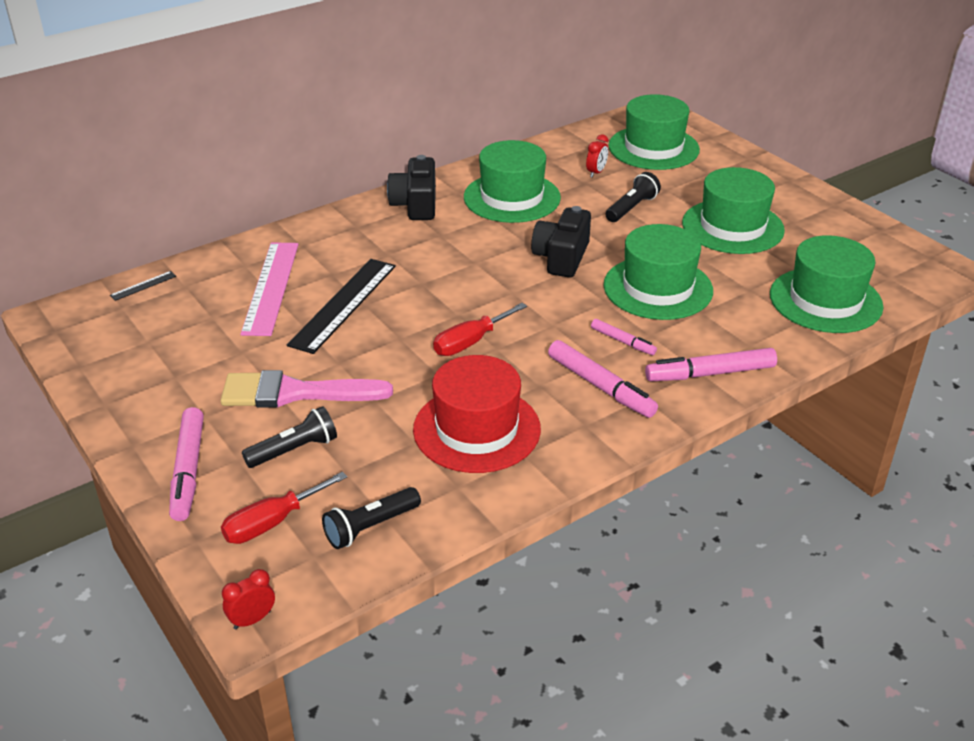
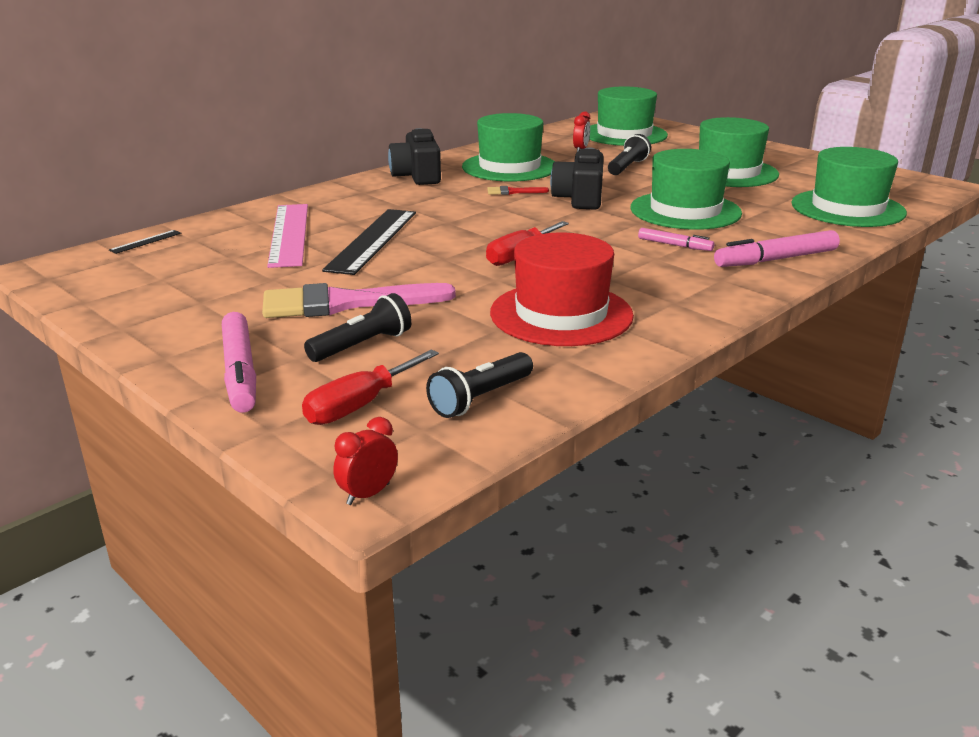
camera: 10 degrees left, 10 degrees down
(500, 240) = (513, 192): none -> red brush
(600, 386) = (673, 275): pink marker -> none

